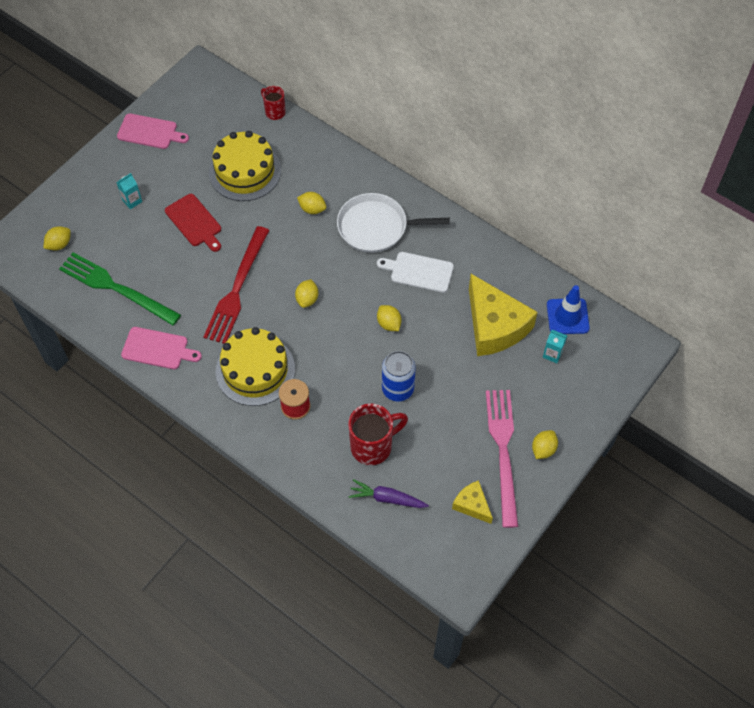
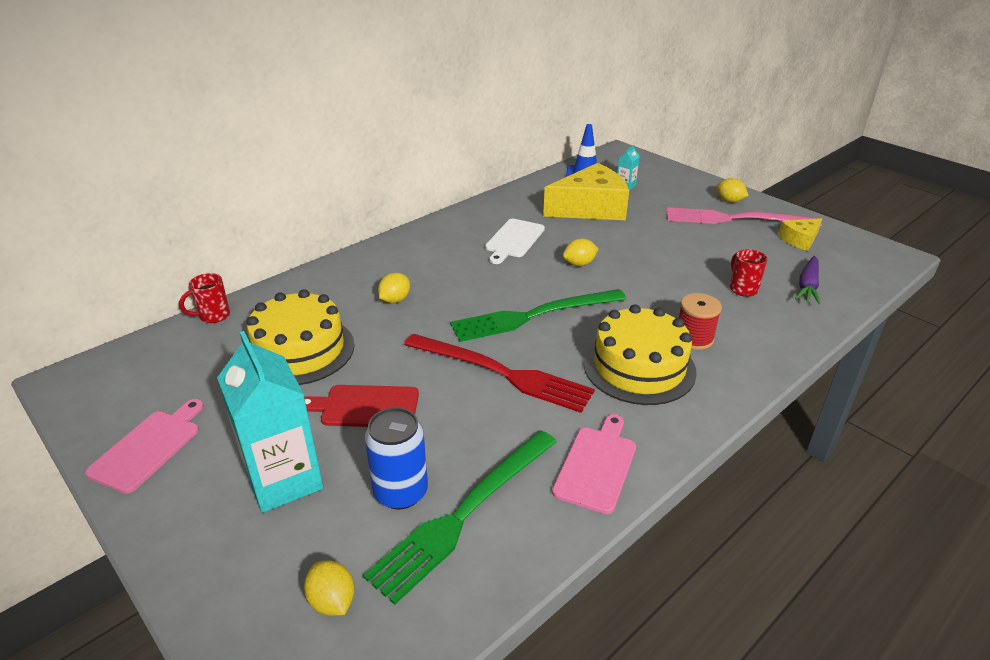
camera: 80 degrees left, 25 degrees down
(132, 201) = (284, 480): turquoise carton -> turquoise carton, size x2.31
(194, 222) = (366, 407): red cutting board -> red cutting board turned 150 degrees counterclockwise
(307, 299) = (533, 316): yellow lemon -> green fork
(373, 446) = (742, 289): red mug -> red mug, size x0.58
(376, 227) = (443, 259): white pan -> none
(397, 389) = (666, 267): blue can -> blue can (401, 492)

